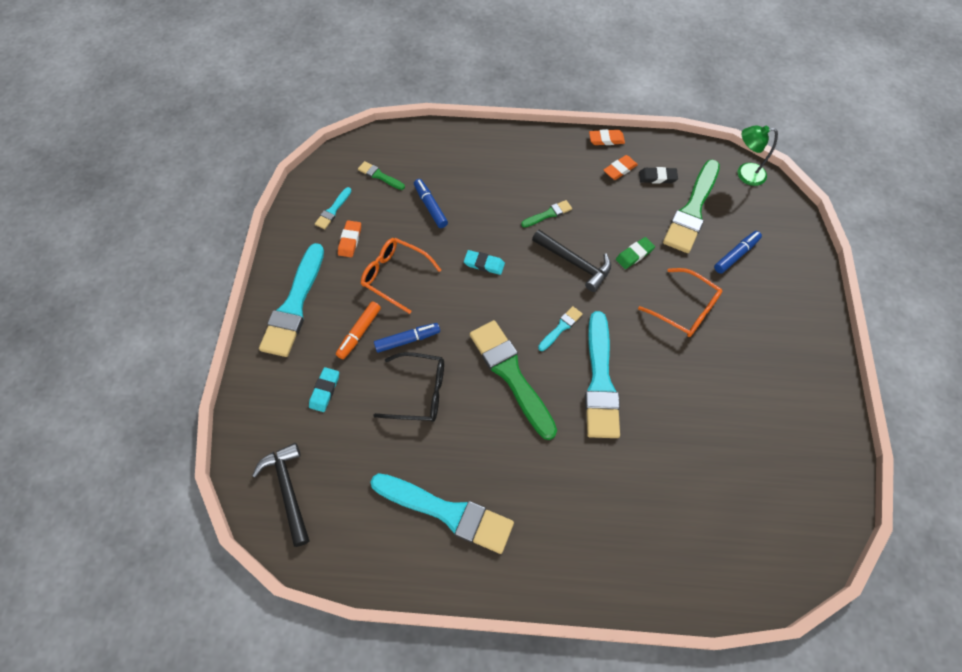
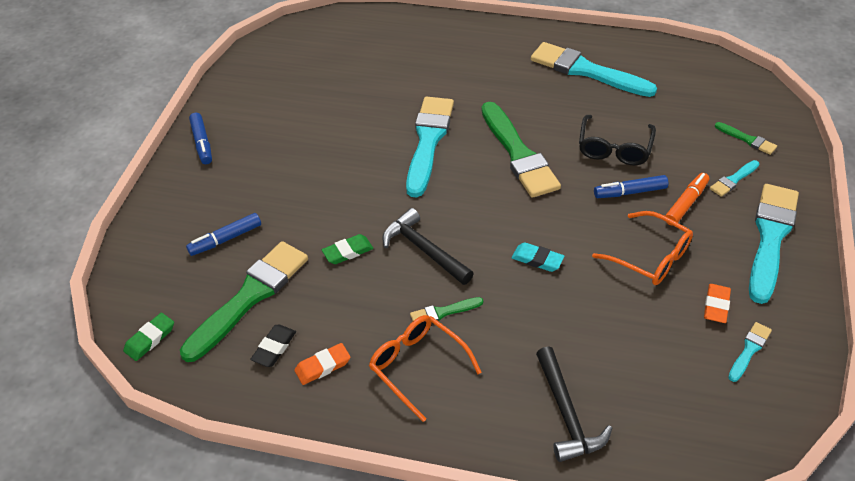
camera: 170 degrees left, 15 degrees down
(288, 489) = (732, 94): black hammer -> black hammer (566, 414)
(324, 390) = (714, 158): turquoise eraser -> none
(379, 176) = (688, 397): green brush -> green brush (747, 139)
(419, 392) = (614, 148): black glasses -> black glasses turned 90 degrees counterclockwise
(430, 206) = (607, 340): blue marker -> blue marker (202, 143)
(561, 327) = (457, 188): turquoise brush -> turquoise brush (733, 180)
(606, 139) = (325, 419): orange eraser -> none
(657, 177) = (274, 348): black eraser -> black eraser turned 75 degrees counterclockwise
(685, 309) = (313, 192): orange glasses -> orange glasses (417, 366)
(745, 174) = (150, 339): green lamp -> green eraser

